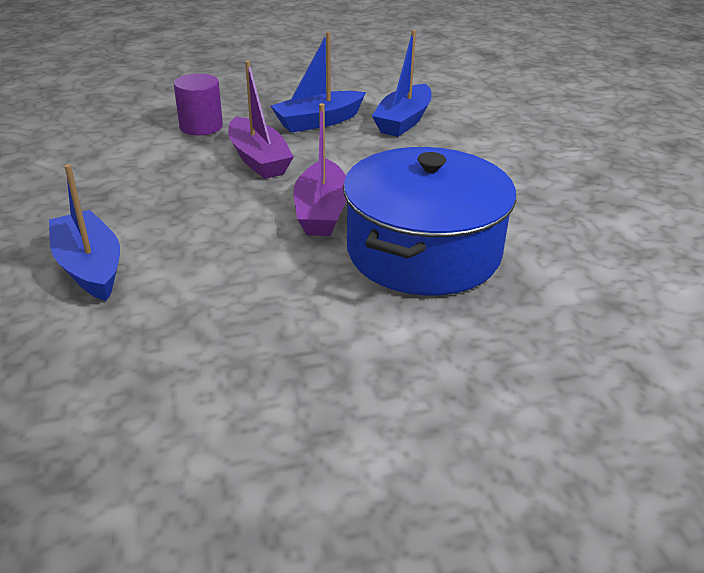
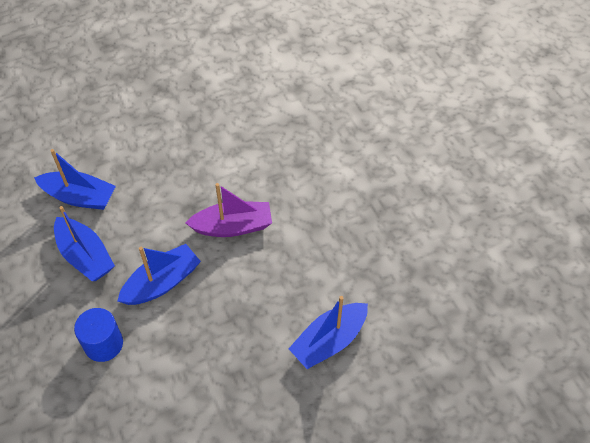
camera: 100 degrees left, 20 degrees up
(201, 126) = (103, 344): purple cylinder -> blue cylinder
(258, 160) = (162, 282): purple boat -> blue boat
(423, 252) = (268, 167): blue pot -> none

